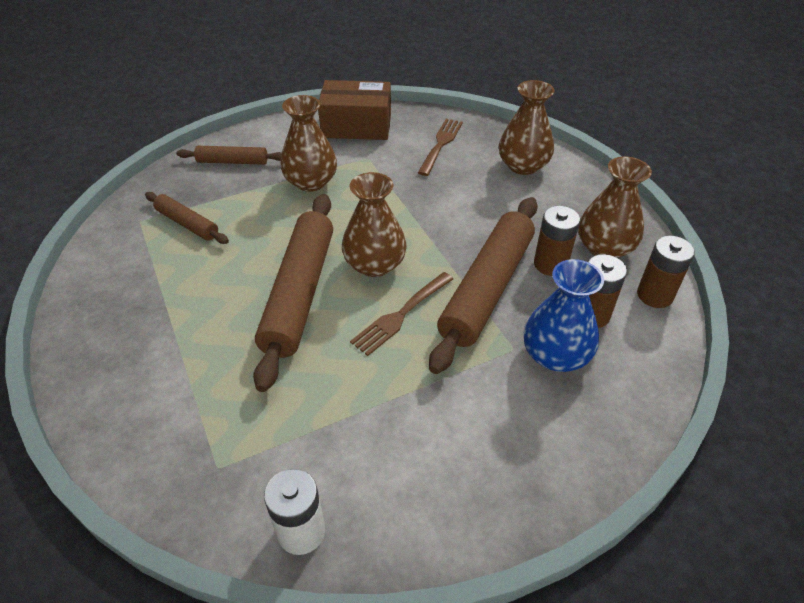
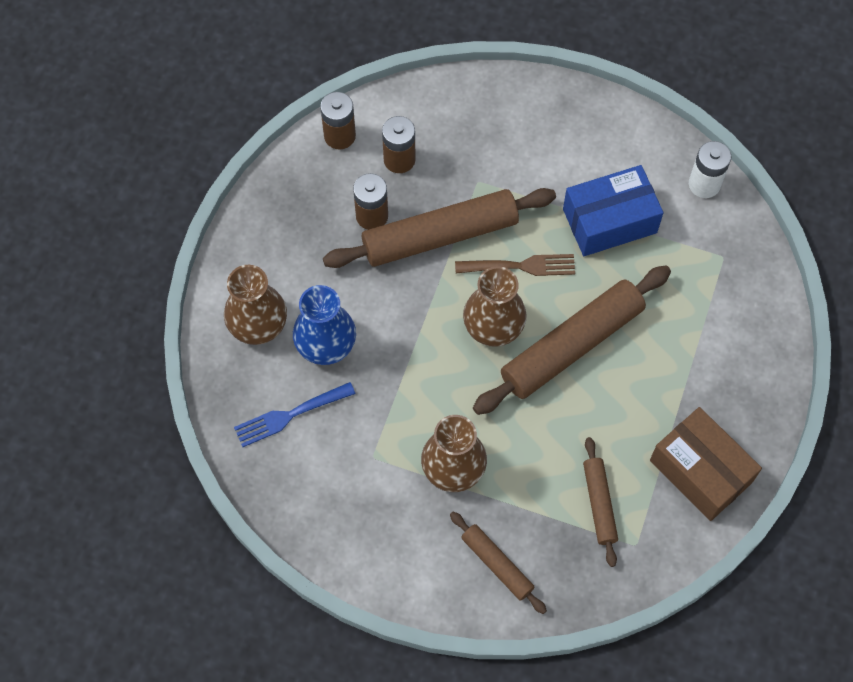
camera: 135 degrees left, 20 degrees up
(356, 126) = (333, 516): brown box -> brown box (700, 471)
(364, 409) = (609, 221): none -> blue box
(441, 144) = (290, 415): brown fork -> blue fork
(555, 355) = (458, 156): blue vase -> blue vase (326, 343)
(604, 248) = (315, 195): brown vase -> none

